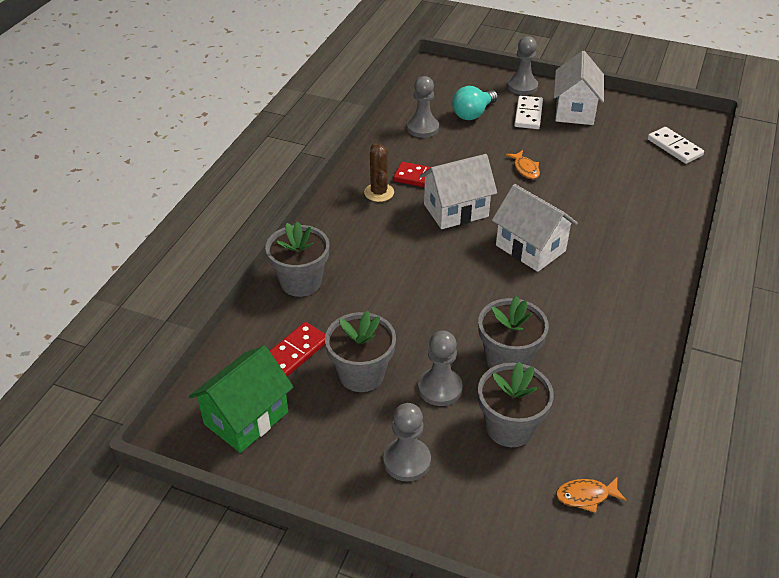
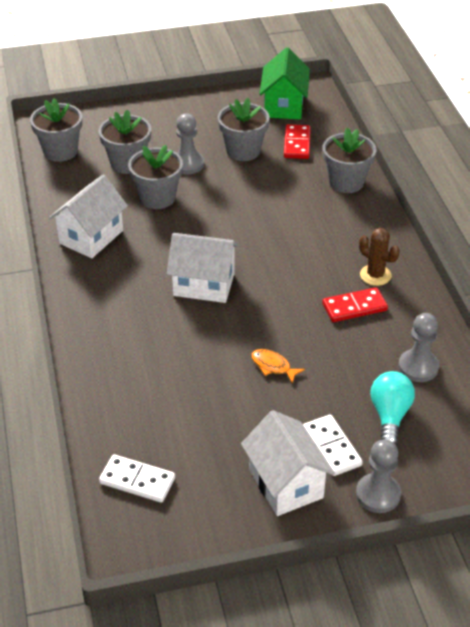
camera: 145 degrees right, 0 degrees up
(407, 461) = (174, 125): grey pawn -> none
(456, 210) = (295, 290): white house -> white house (91, 237)
(585, 496) = (60, 151): orange fish -> grey flower pot

